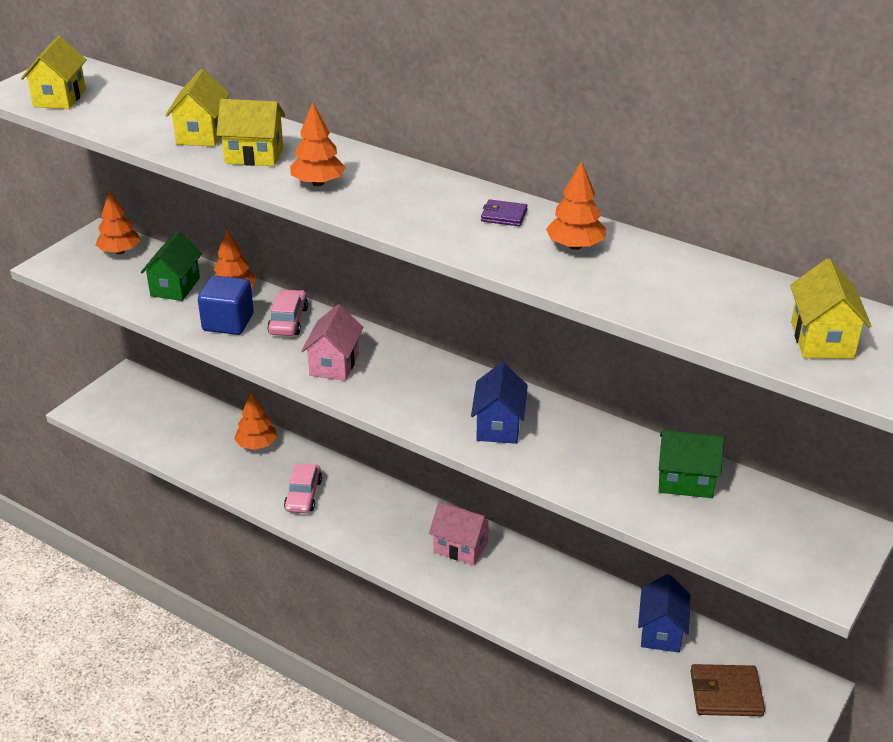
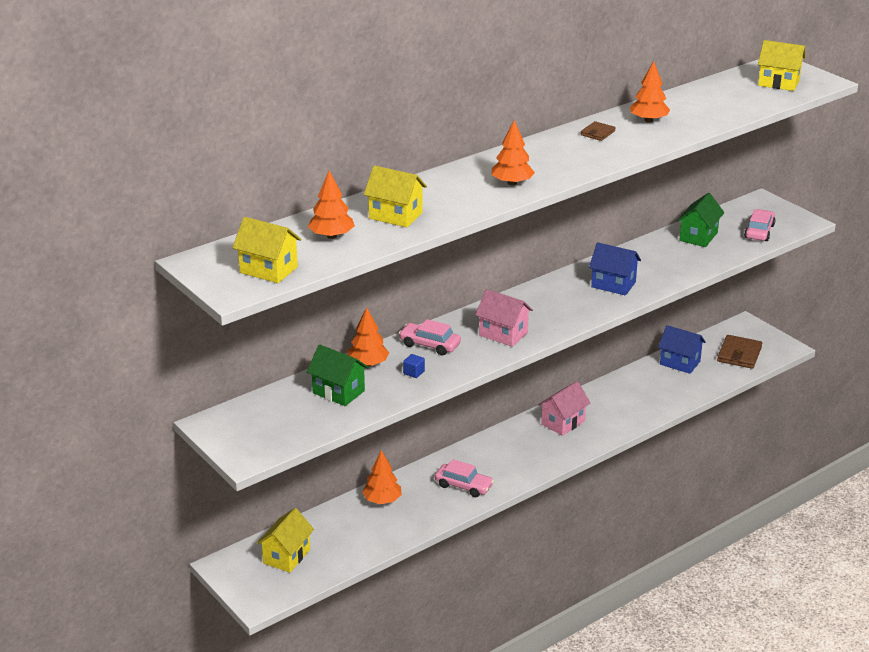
camera: 70 degrees left, 5 degrees down
(120, 251) = (252, 415): orange tree -> orange tree (331, 236)
(228, 322) = (414, 372): blue cube -> blue cube, size x0.44
(254, 155) = (449, 200): yellow house -> yellow house (286, 556)
(504, 216) = (597, 133): purple wallet -> brown wallet
(750, 541) = (759, 231): none -> pink car

